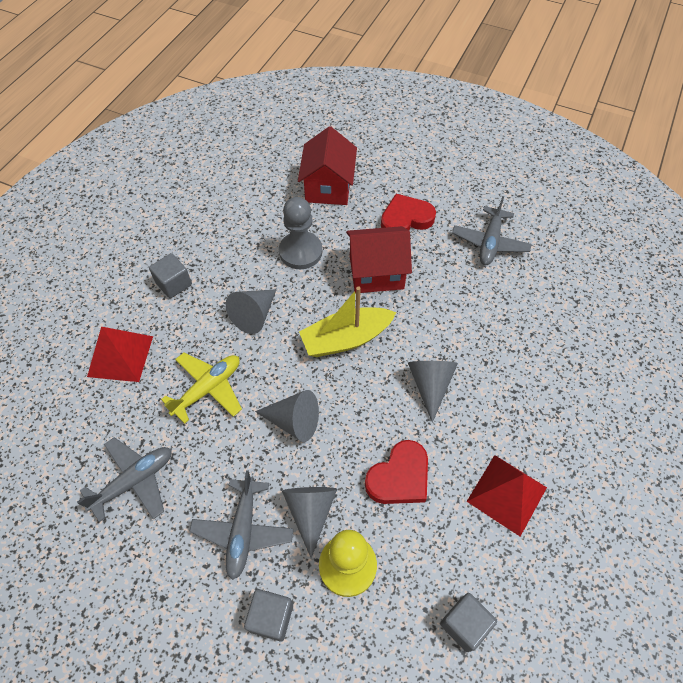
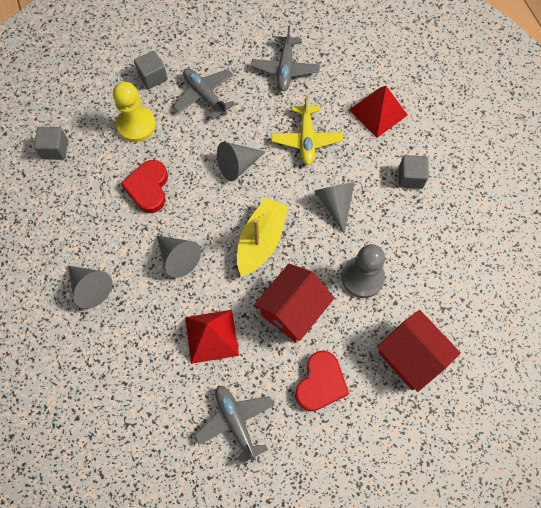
camera: 135 degrees right, 10 degrees up
(310, 511) = (180, 131): grey cone -> grey cone (90, 288)
(506, 494) = (78, 231): red pyramid -> red pyramid (211, 336)

